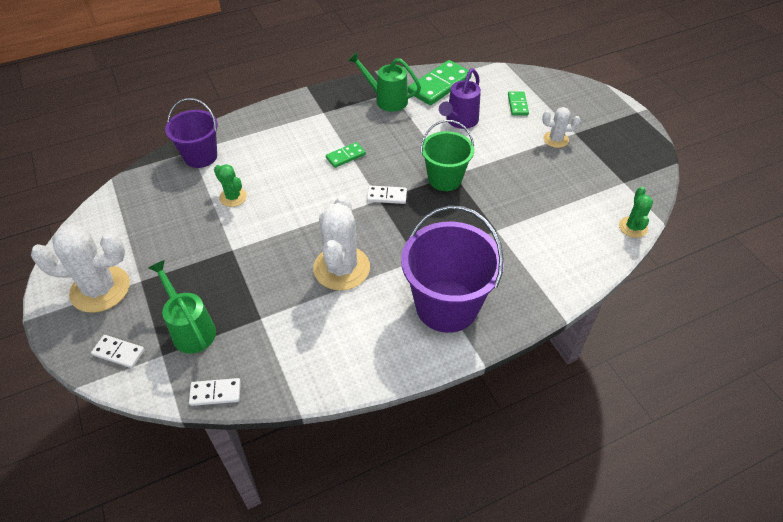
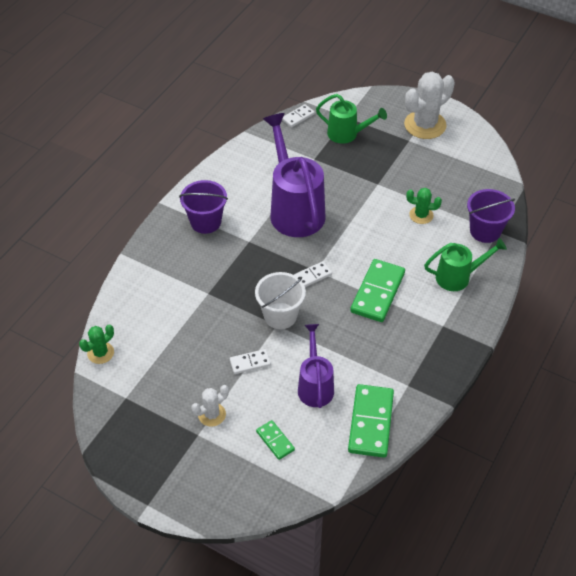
camera: 145 degrees right, 0 degrees up
(118, 352) = (371, 106): white domino -> white domino (250, 362)
(341, 268) = (294, 209): white cactus -> purple watering can
(345, 156) = (378, 292): green domino -> green domino, size x1.92
(387, 100) = (403, 373): green watering can -> green watering can (458, 277)
(445, 179) = (280, 316): green bucket -> white bucket
(446, 306) = (205, 222): purple bucket -> purple bucket, size x0.64
(633, 227) = (100, 353): green cactus -> green cactus turned 75 degrees clockwise

